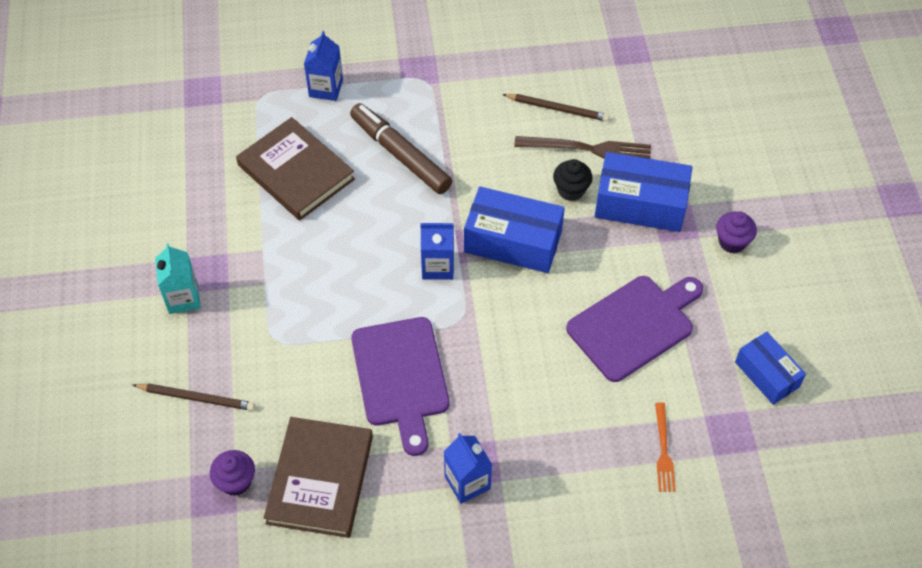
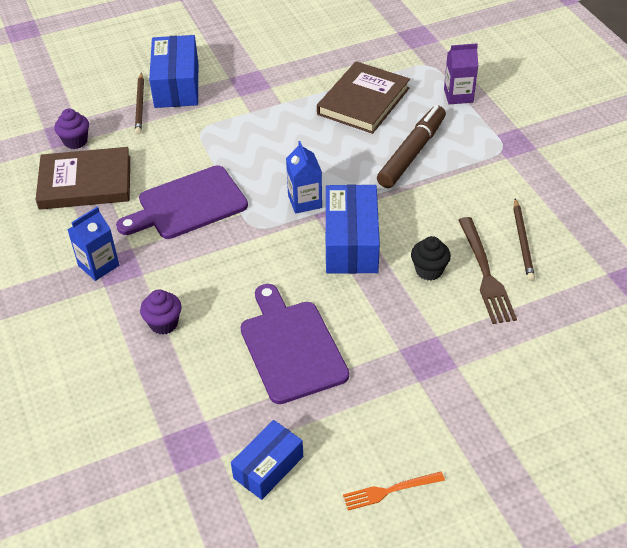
camera: 75 degrees right, 10 degrees down
(183, 298) = (223, 77): turquoise carton -> none
(326, 88) = (458, 96): blue carton -> purple carton
(634, 325) = (291, 347): purple cutting board -> purple cutting board turned 150 degrees counterclockwise
(640, 204) = (438, 325): blue box -> blue box (177, 85)
(663, 450) = (158, 394): orange fork -> orange fork (390, 490)
(732, 242) = (425, 410): purple cupcake -> purple cupcake (164, 324)

